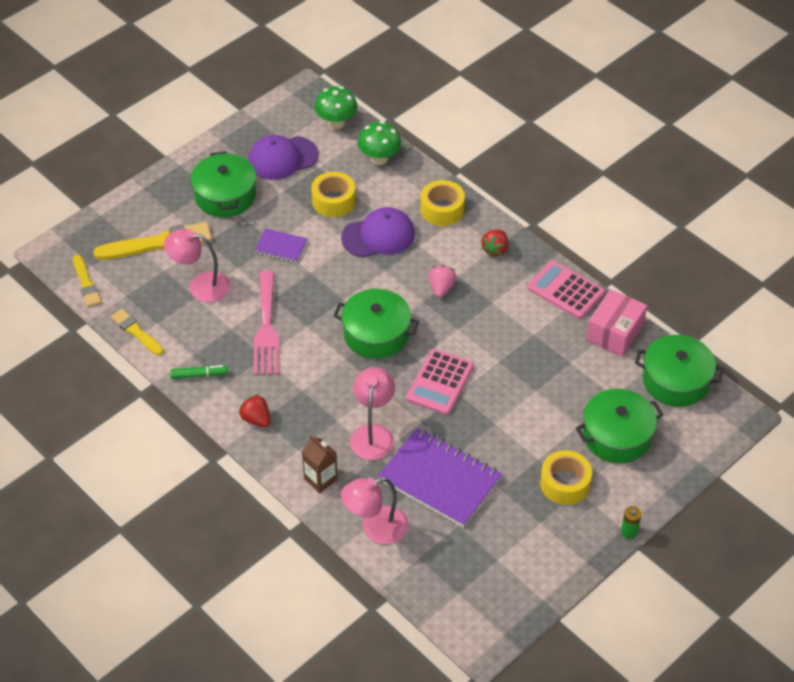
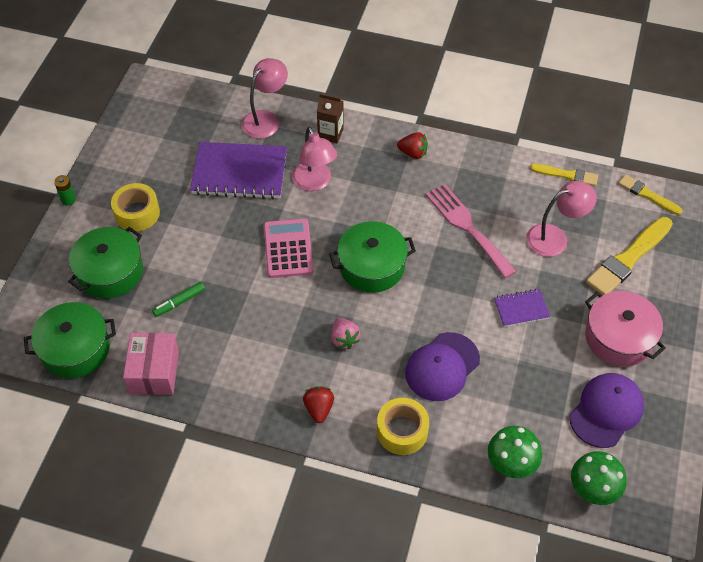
camera: 150 degrees right, 5 degrees up
(199, 375) = (485, 165): green marker -> green marker (179, 302)
(225, 196) = (619, 337): green pot -> pink pot
(333, 201) = (515, 385): yellow tape -> none
(565, 290) = (224, 396): pink calculator -> none

